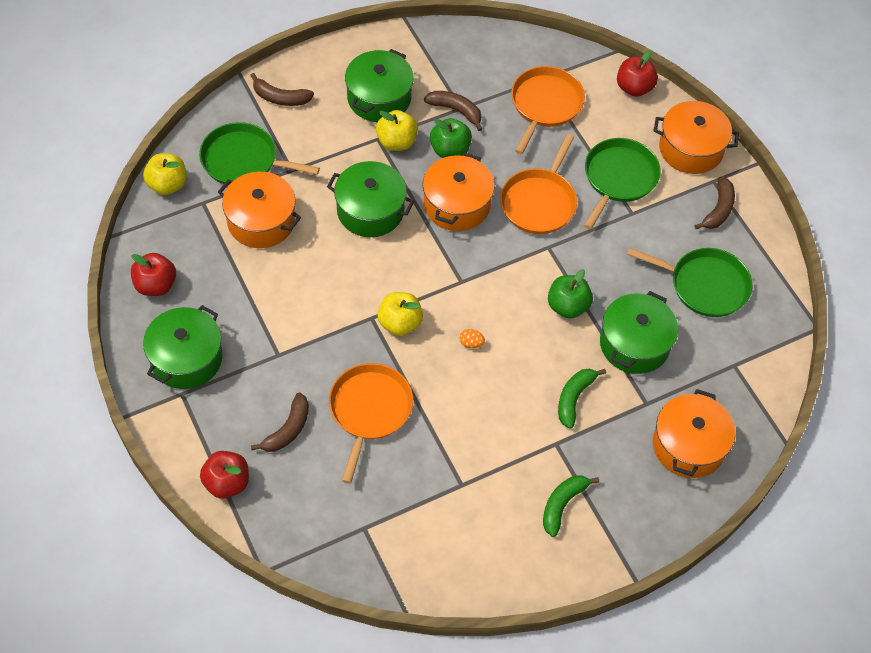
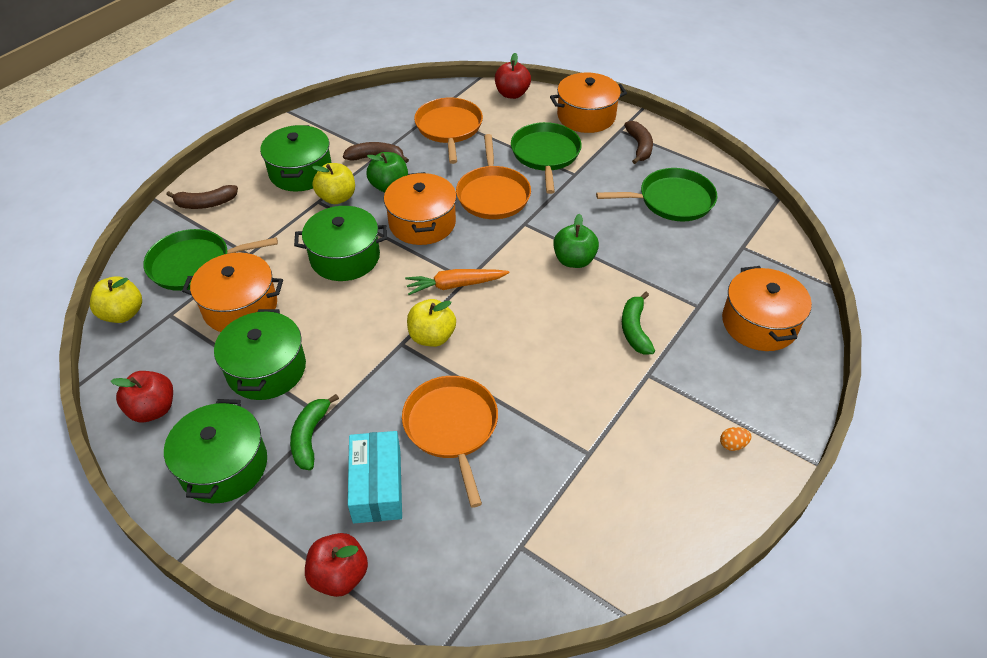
camera: 25 degrees left, 10 degrees down
(288, 429) = (377, 485): brown banana -> turquoise box
(448, 283) = (455, 285): none -> orange carrot
(471, 343) = (510, 325): orange egg -> orange egg (732, 445)
(562, 505) = (694, 425): green banana -> green banana (310, 437)
(634, 344) = (651, 265): green pot -> green pot (266, 369)

